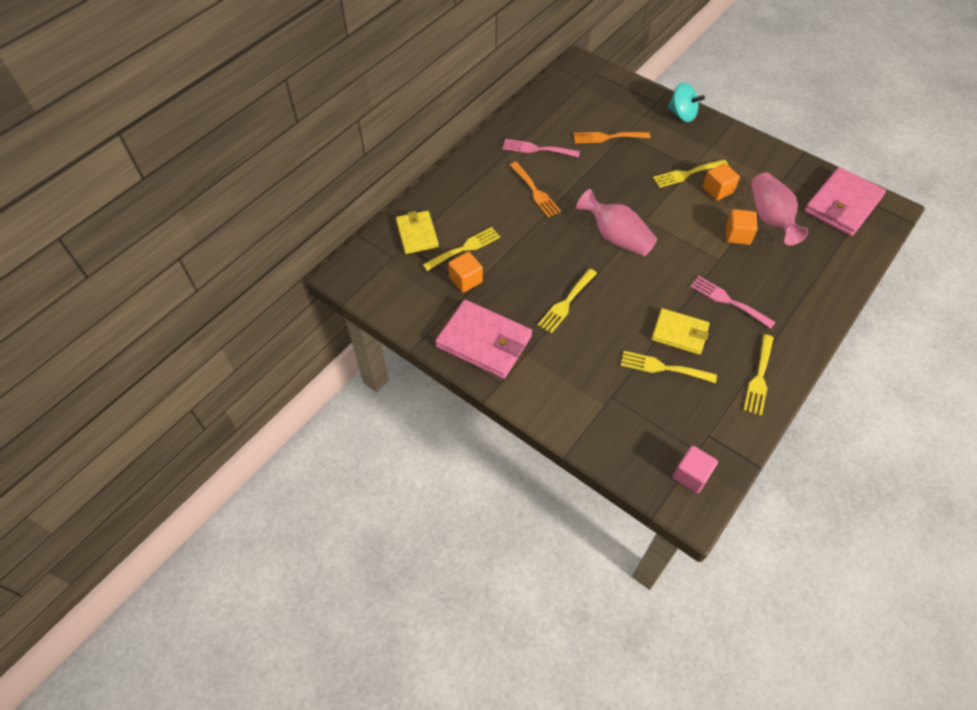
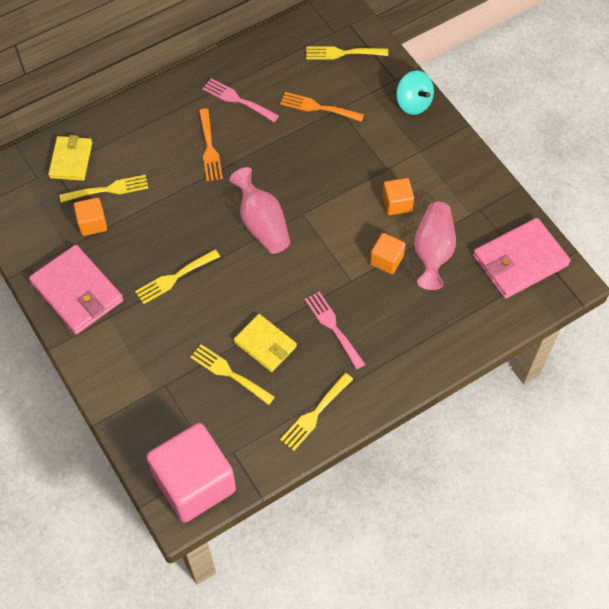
camera: 20 degrees right, 5 degrees up
(687, 174) = (376, 175): yellow fork -> yellow fork (342, 53)
(691, 475) = (194, 483): pink cube -> pink cube, size x2.17

